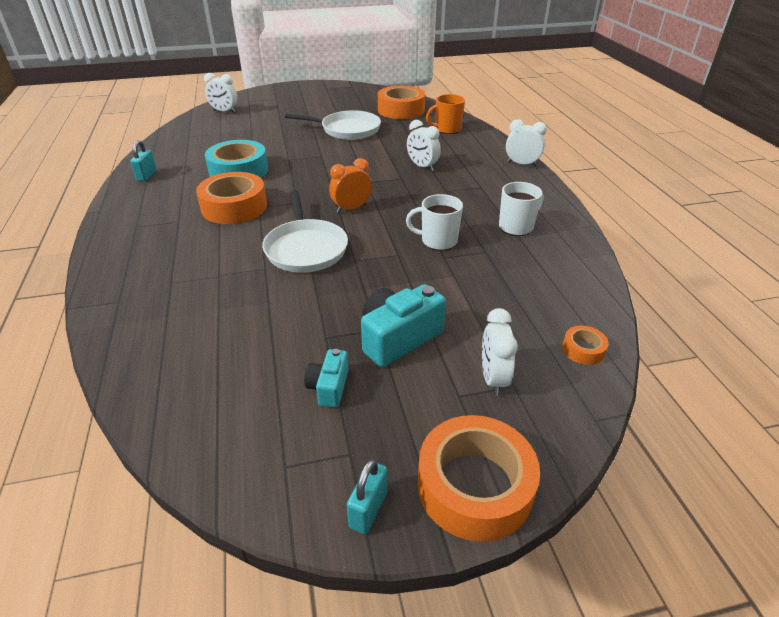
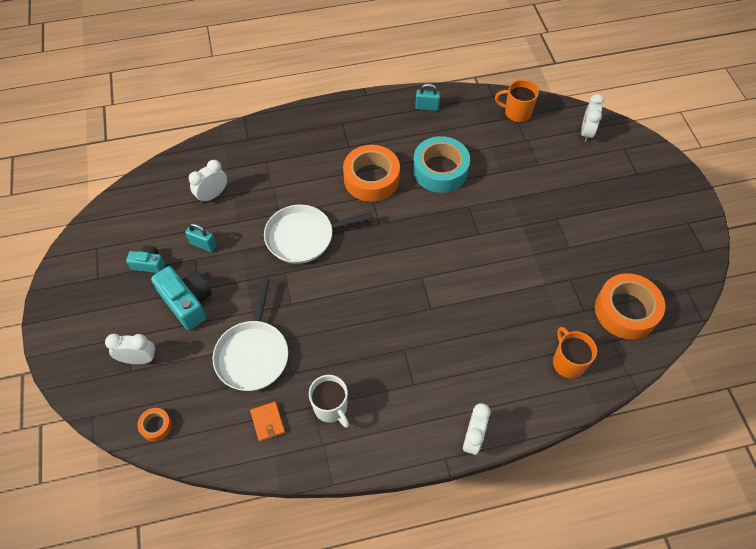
camera: 90 degrees right, 20 degrees up
(184, 135) = (516, 113): none -> orange mug
(347, 130) = (551, 253): white pan -> white pan (253, 354)
(351, 208) = (368, 266): orange clock -> none
(368, 509) = (61, 287): turquoise padlock -> turquoise padlock (203, 244)
(422, 166) = (459, 329): white clock -> white clock (212, 195)
(438, 241) = (309, 335): white mug -> none
(474, 486) = (62, 339): orange tape -> none
(545, 263) = (268, 422): none -> orange wallet

